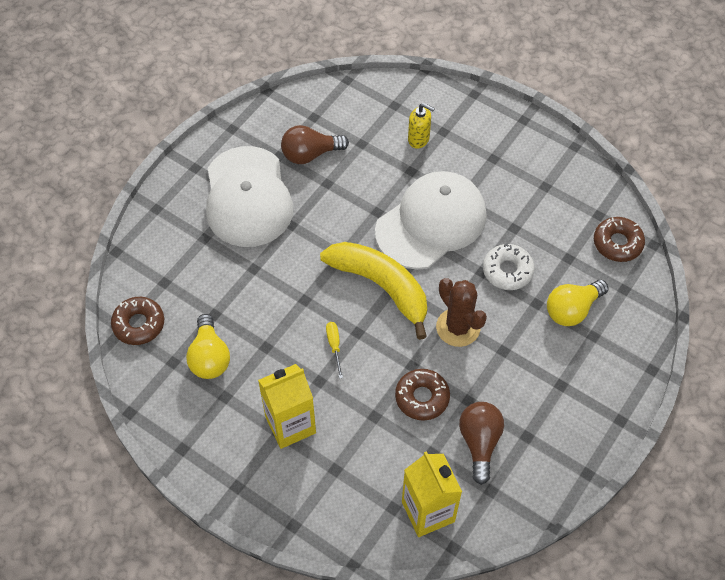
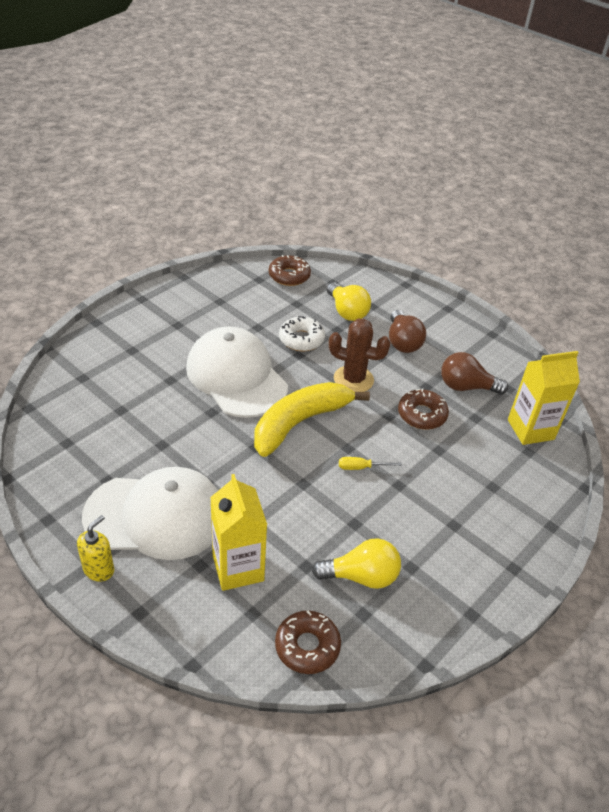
camera: 85 degrees left, 15 degrees down
(290, 425) = (446, 514): yellow carton -> yellow carton (238, 568)
(310, 154) = (117, 453): brown light bulb -> brown light bulb (402, 342)
(419, 139) = (134, 368): yellow soap dispenser -> yellow soap dispenser (99, 569)
(458, 327) = (353, 379): brown cactus -> brown cactus turned 45 degrees clockwise

